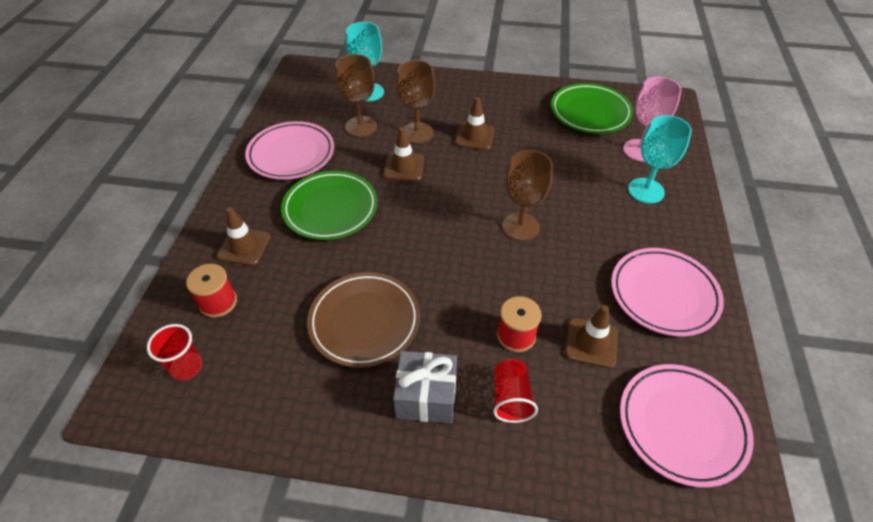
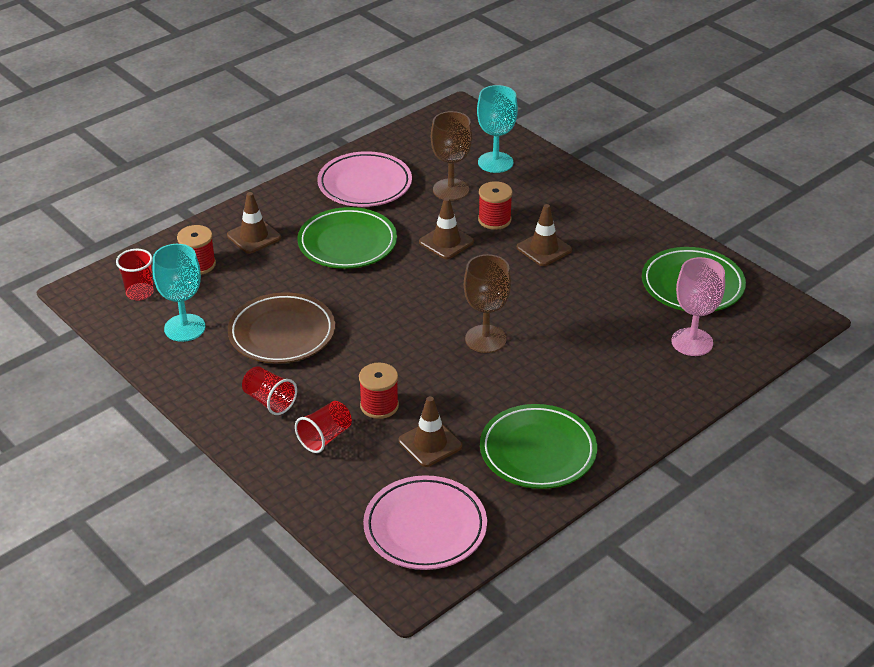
camera: 40 degrees right, 10 degrees down
(417, 133) = (494, 220): brown goblet -> red spool
(426, 397) = (269, 401): grey gift -> red cup
(646, 191) = (644, 375): turquoise goblet -> turquoise goblet (184, 328)
(663, 294) = (538, 451): pink plate -> green plate

